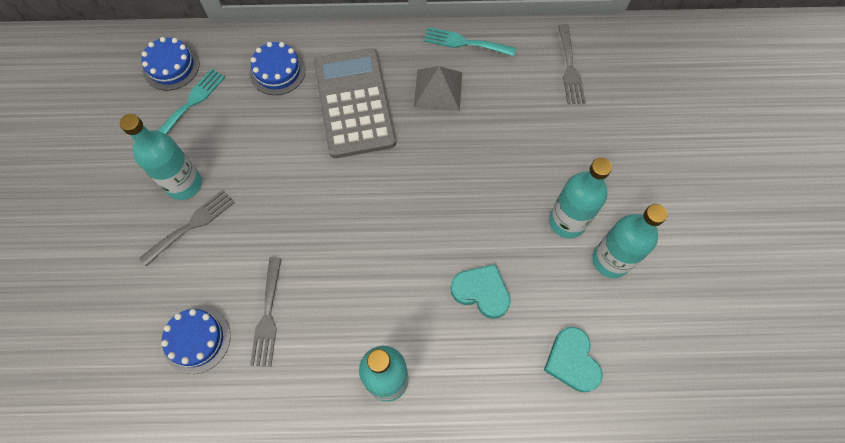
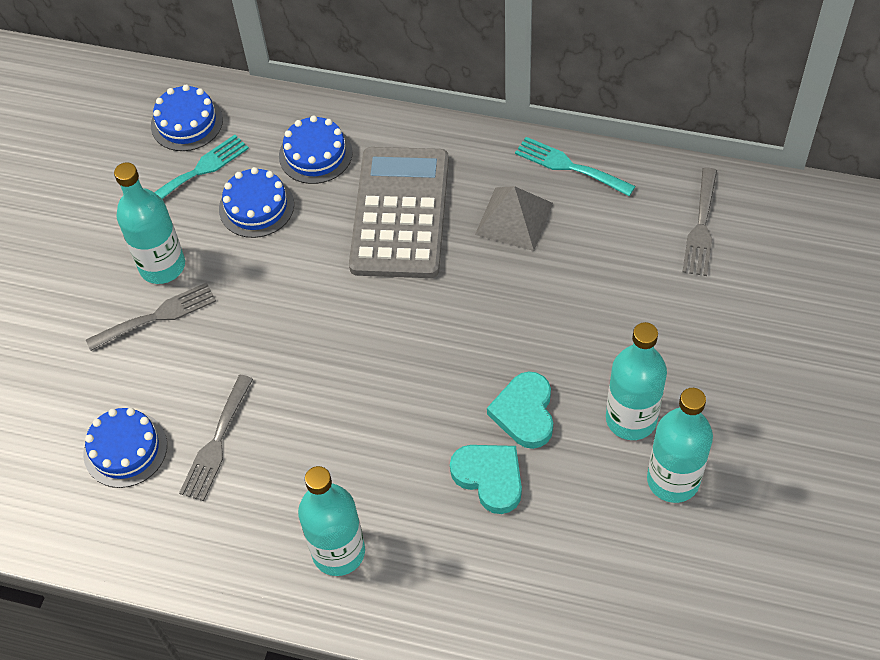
camera: 20 degrees right, 10 degrees down
(244, 121) = (256, 206): none -> blue cake
(572, 361) = (579, 589): turquoise heart -> turquoise heart (524, 413)

